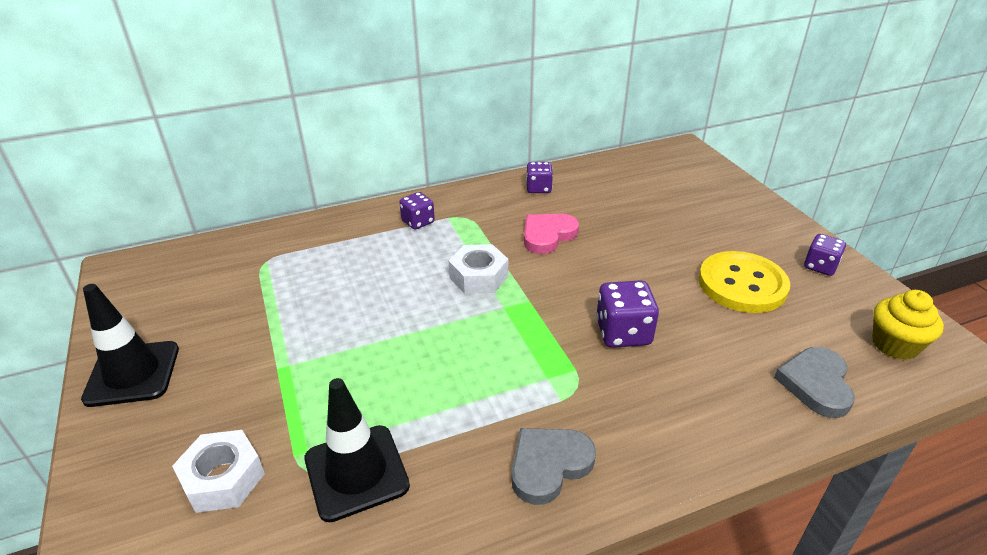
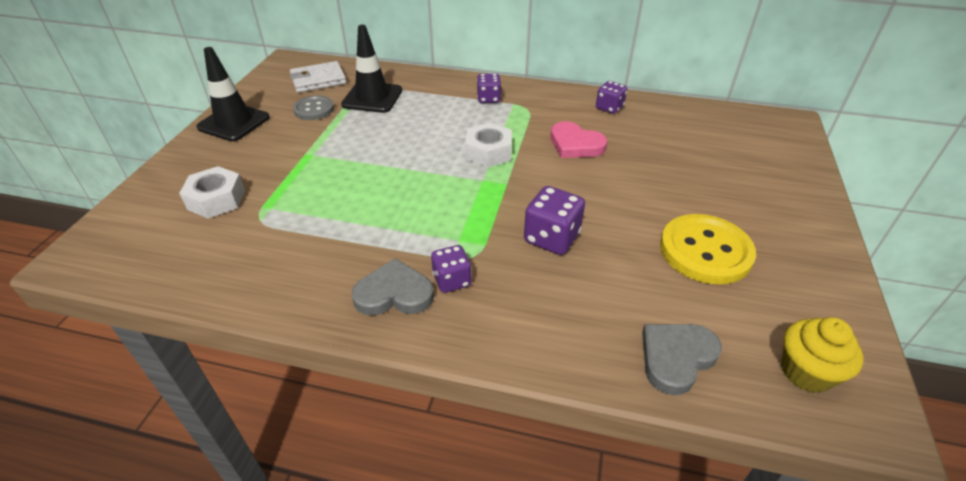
camera: 35 degrees right, 5 degrees up
(193, 275) = (318, 80): none -> white wallet
(228, 312) = (314, 109): none -> grey button
(356, 472) = (282, 233): black traffic cone -> black traffic cone (372, 98)
(547, 235) = (575, 144): pink heart -> pink heart turned 135 degrees counterclockwise
(820, 266) = (810, 272): purple dice -> purple dice (452, 280)

